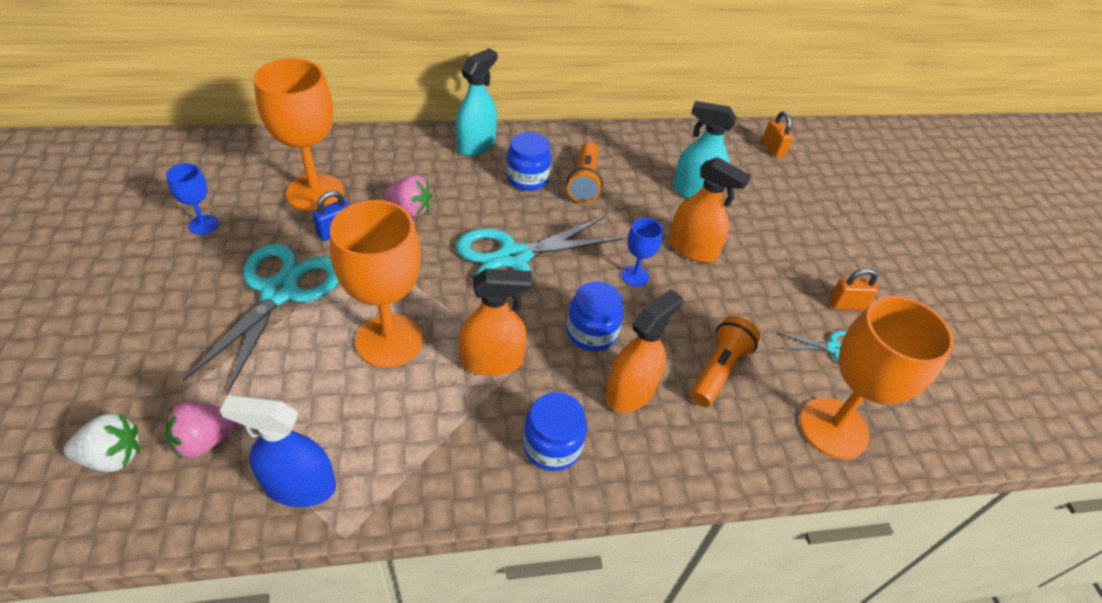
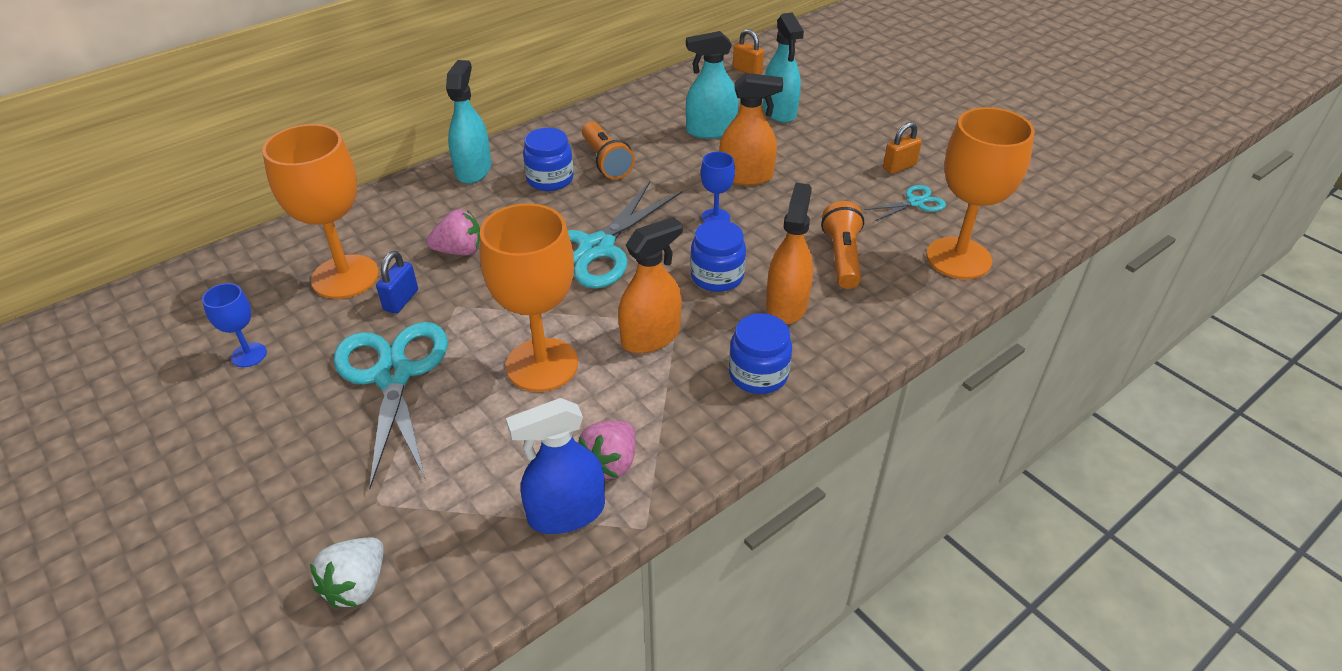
camera: 25 degrees left, 5 degrees down
(113, 456) = (357, 585): white strawberry -> white strawberry turned 150 degrees clockwise
(206, 440) = (440, 525): pink strawberry -> pink strawberry (610, 463)
(772, 200) = (779, 111): none -> turquoise spray bottle

